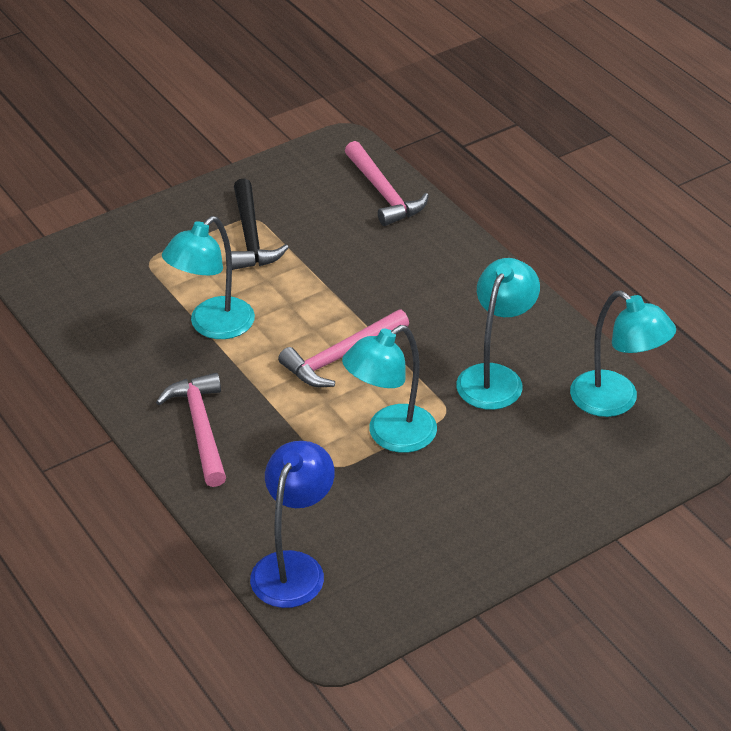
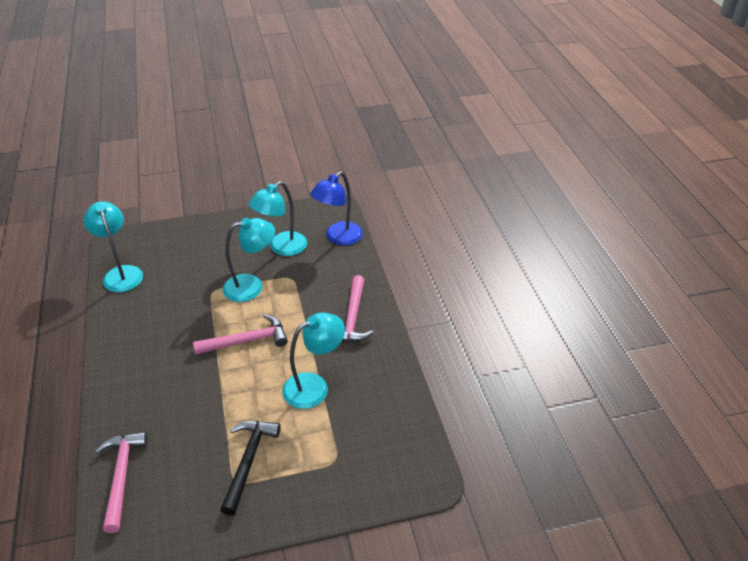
camera: 160 degrees left, 0 degrees up
(495, 377) = (170, 303): turquoise lamp -> turquoise lamp (281, 248)

